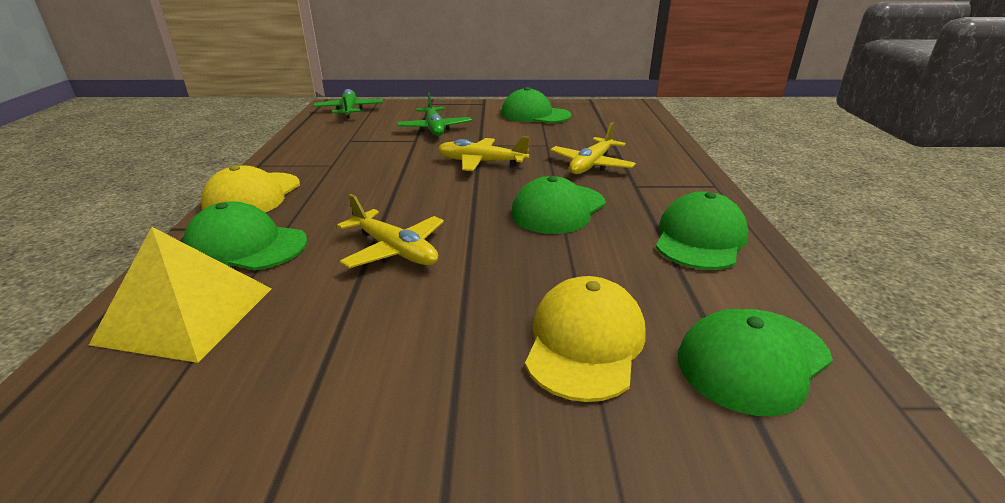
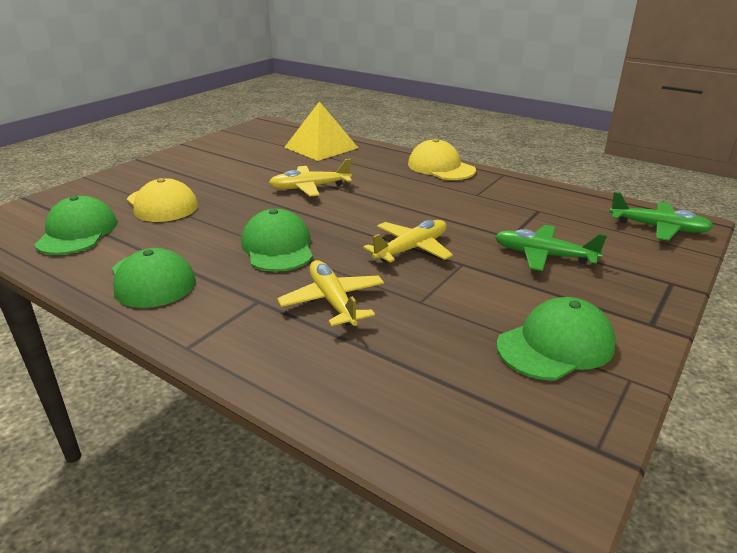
camera: 125 degrees right, 0 degrees up
(246, 245) = (370, 160): green cap -> none

